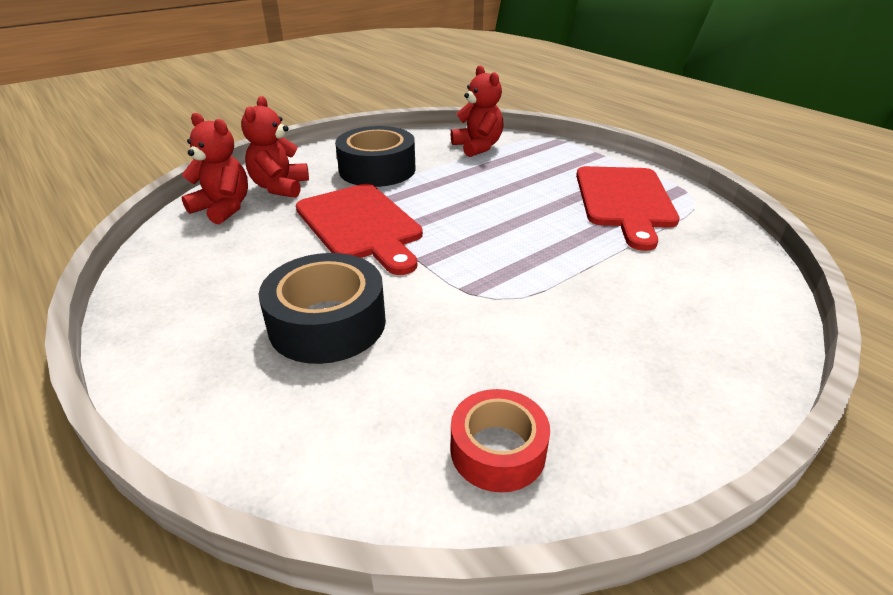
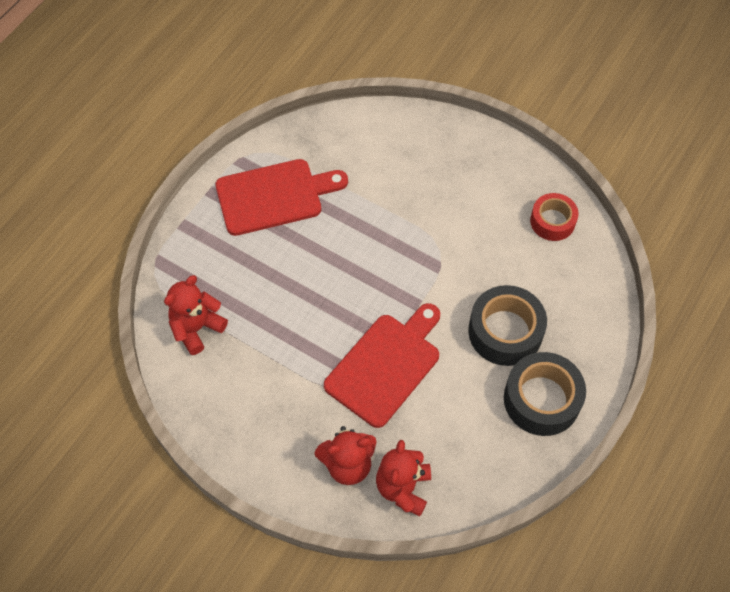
camera: 110 degrees left, 25 degrees up
(377, 169) = (280, 398): black tape -> black tape (541, 399)

